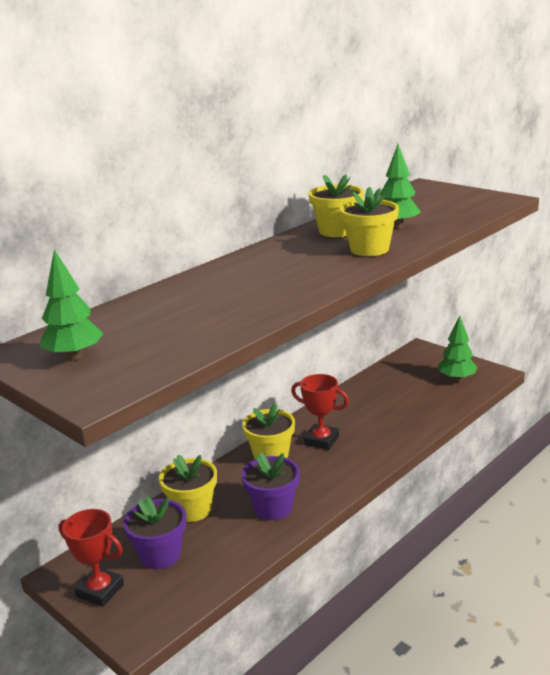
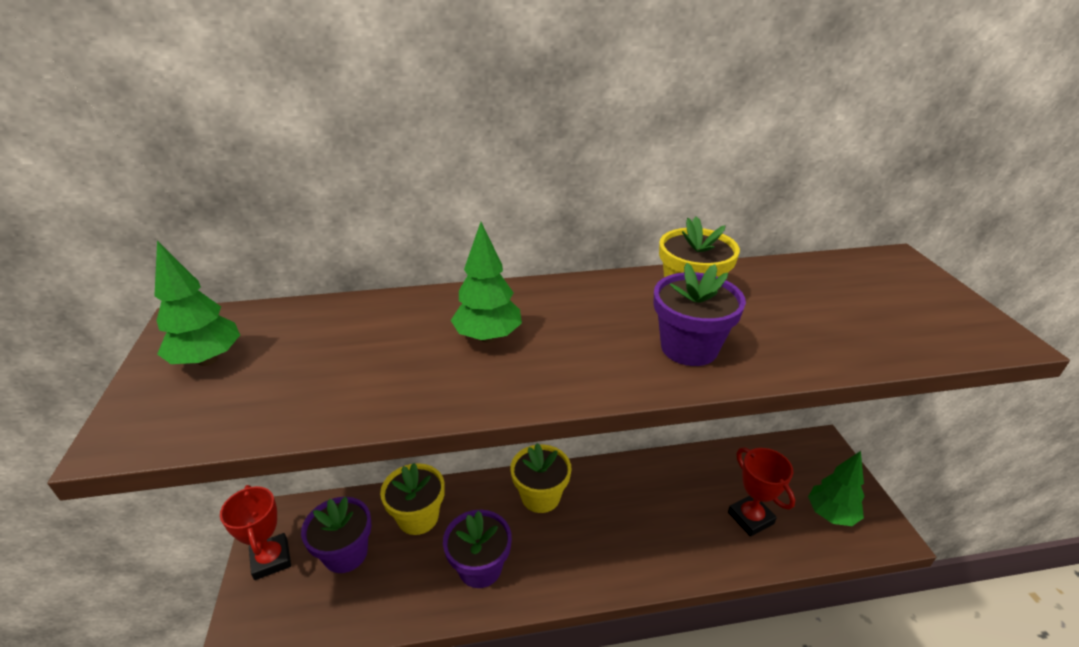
camera: 35 degrees right, 10 degrees up
(321, 440) = (604, 508): red trophy -> red trophy (750, 518)
(369, 249) = (689, 348): yellow flower pot -> purple flower pot
(397, 226) = (775, 321): green tree -> green tree (488, 337)

